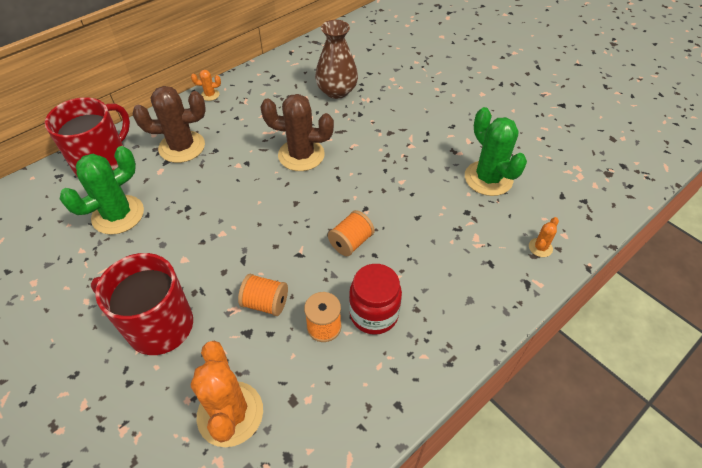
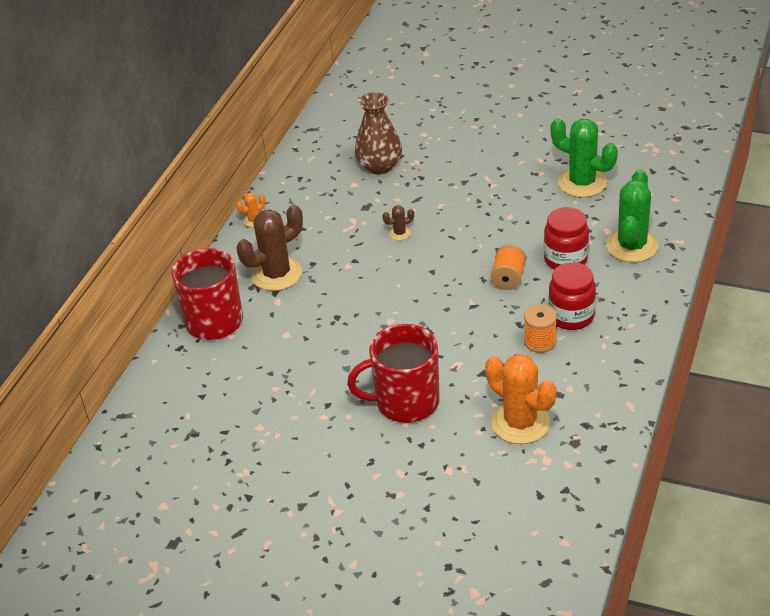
camera: 25 degrees left, 10 degrees down
(118, 215) = (278, 349): green cactus -> green cactus (631, 246)
(265, 303) = (478, 349): orange spool -> none
(301, 155) = (400, 233): brown cactus -> brown cactus, size x0.45
(415, 249) = (565, 260): none -> red jar
(540, 247) = (663, 216): orange cactus -> none

